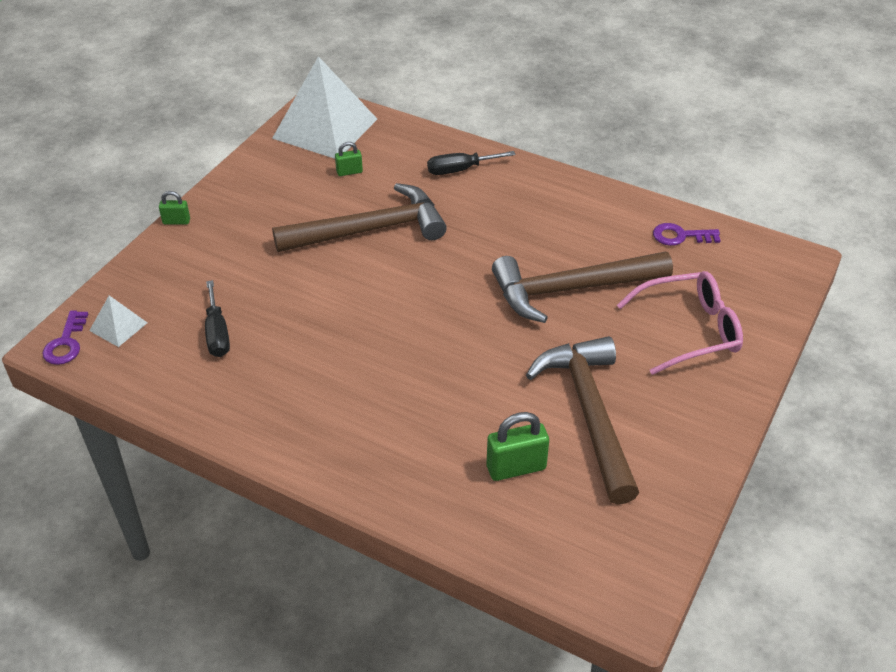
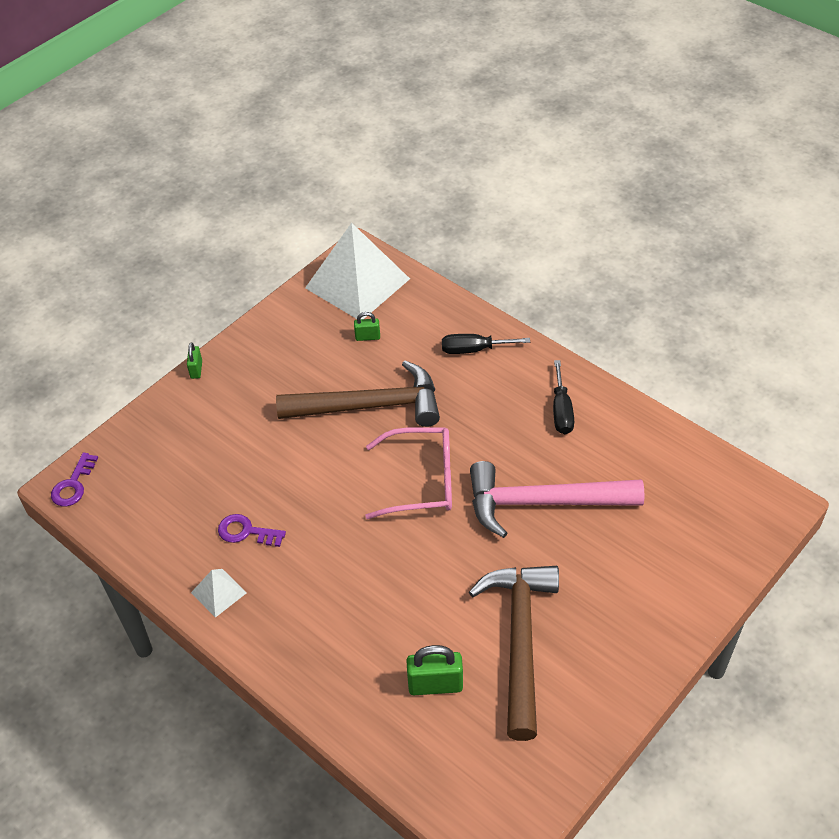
camera: 15 degrees right, 5 degrees up
(118, 326) = (121, 475): white pyramid -> white pyramid (219, 592)
(176, 221) = (196, 369): green padlock -> green padlock turned 75 degrees clockwise
(217, 333) = (205, 497): black screwdriver -> black screwdriver (561, 411)
(571, 289) = (543, 502): brown hammer -> pink hammer
(680, 236) = (669, 459): purple key -> purple key (246, 532)
(689, 330) = (644, 567): pink glasses -> pink glasses (421, 481)

